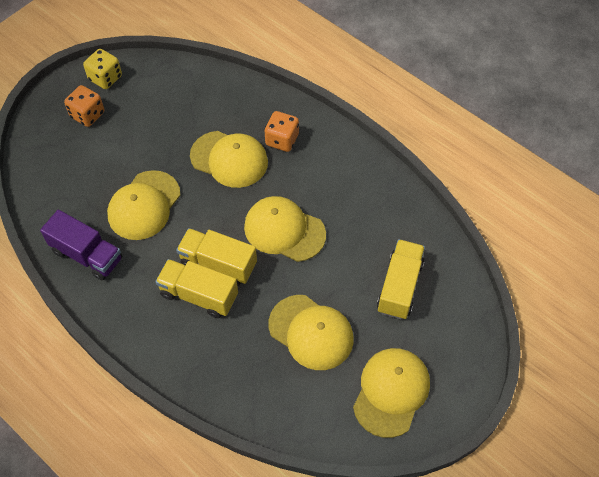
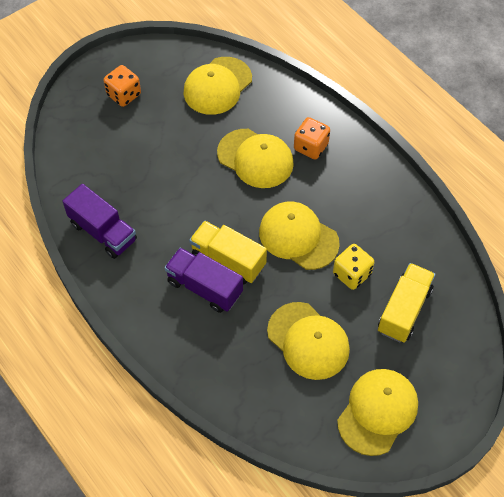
camera: 10 degrees right, 0 degrees up
(105, 78) = (146, 61): yellow dice -> yellow dice (352, 274)
(144, 205) = (165, 192): yellow cap -> yellow cap (217, 86)
(199, 295) = (204, 287): yellow truck -> purple truck

